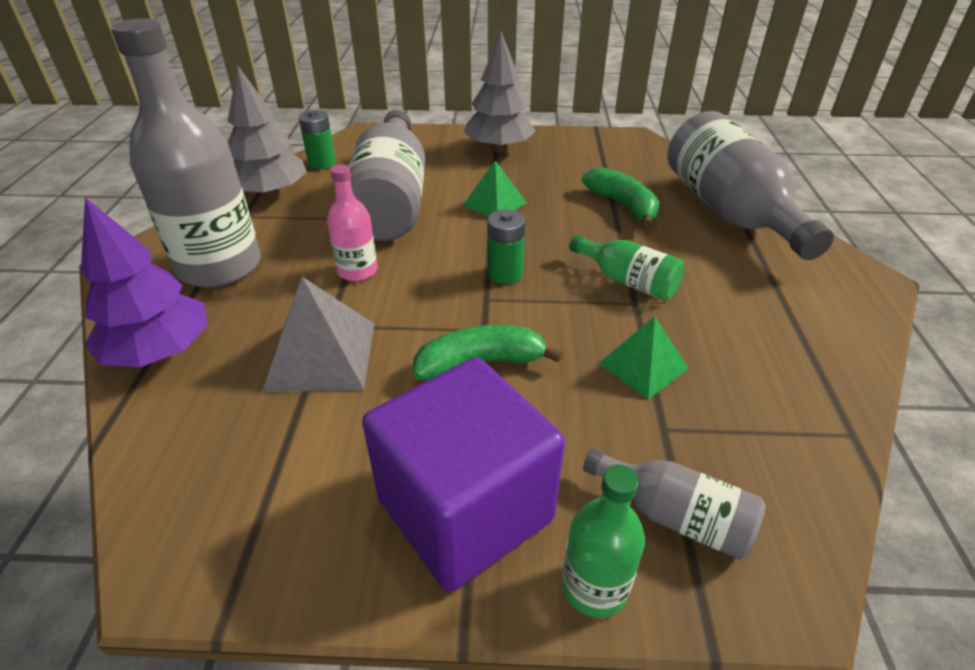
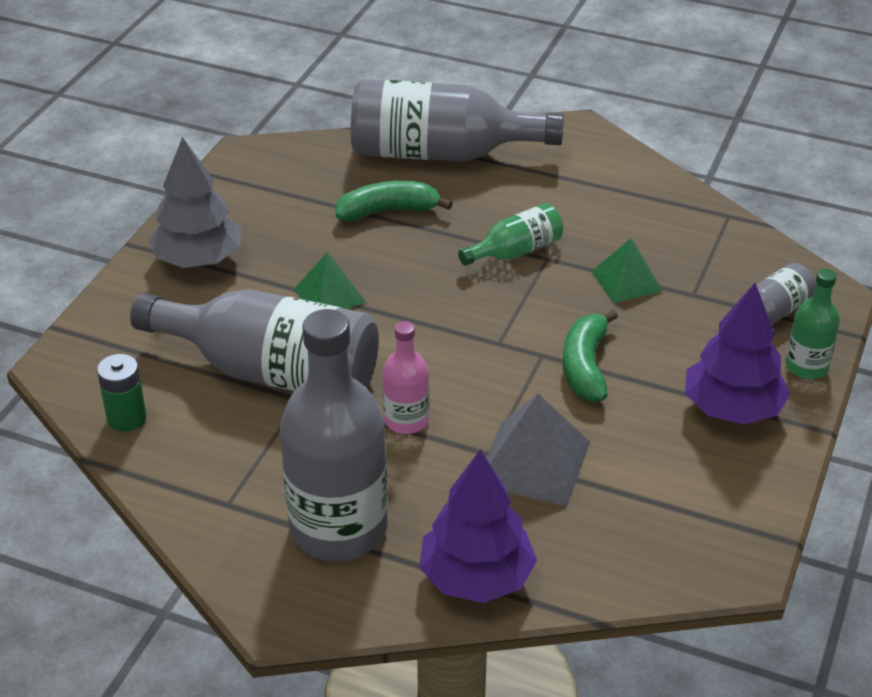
camera: 70 degrees left, 0 degrees up
(271, 193) = (183, 474): grey tree -> none
(465, 509) = (732, 409): purple cube -> purple tree
(505, 273) = (465, 321): green battery -> none

